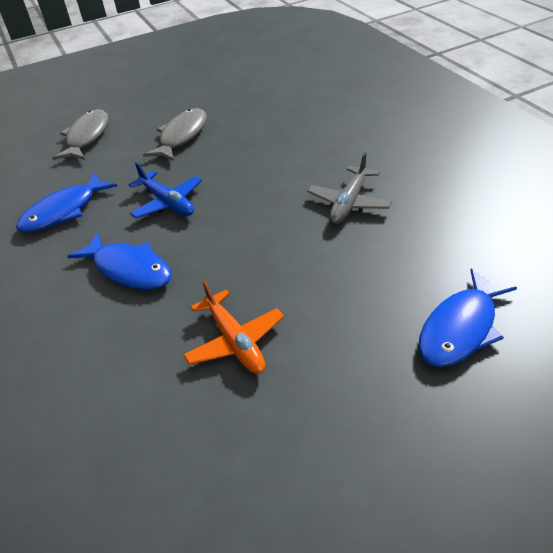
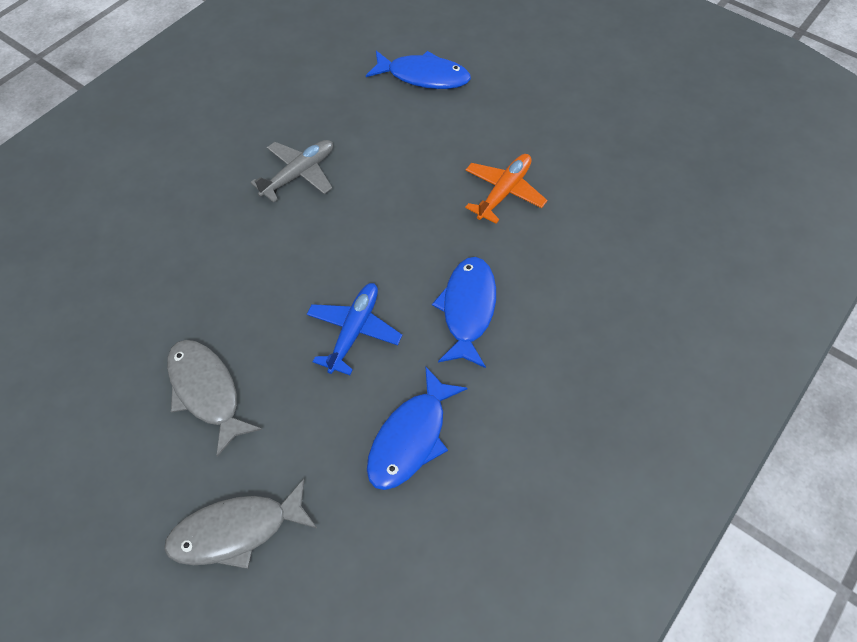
camera: 120 degrees left, 15 degrees up
(64, 211) = (411, 438): blue fish -> blue fish turned 105 degrees clockwise
(181, 136) = (206, 392): grey fish -> grey fish turned 60 degrees clockwise
(349, 202) = (299, 174): grey plane -> grey plane turned 45 degrees counterclockwise

